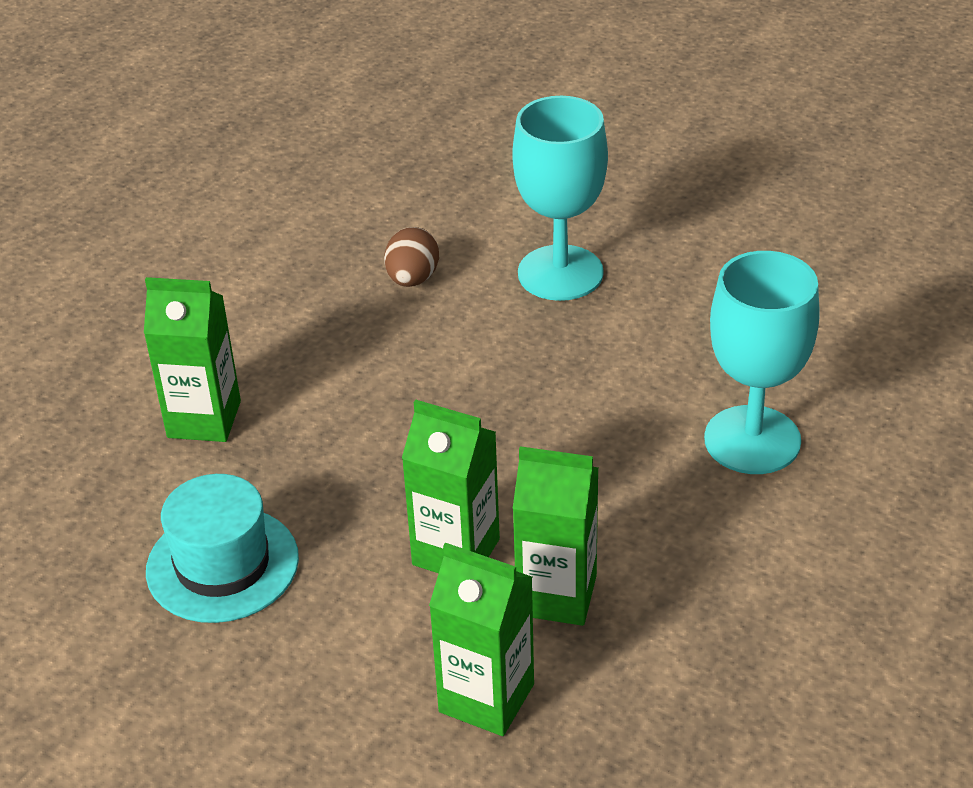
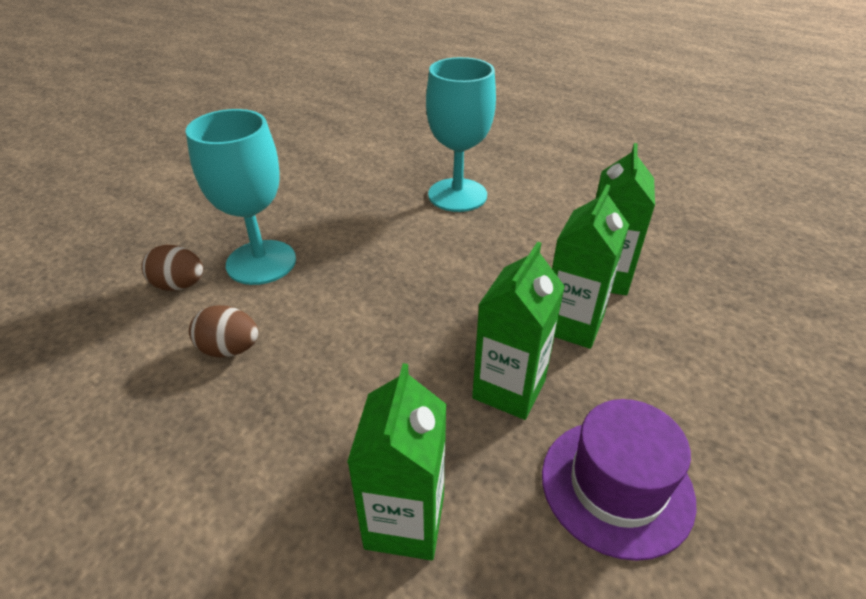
camera: 90 degrees left, 0 degrees up
(222, 564) = (616, 486): turquoise hat -> purple hat
(486, 698) = (704, 311): green carton -> green carton (509, 389)
(512, 222) = (179, 285): none -> brown egg

